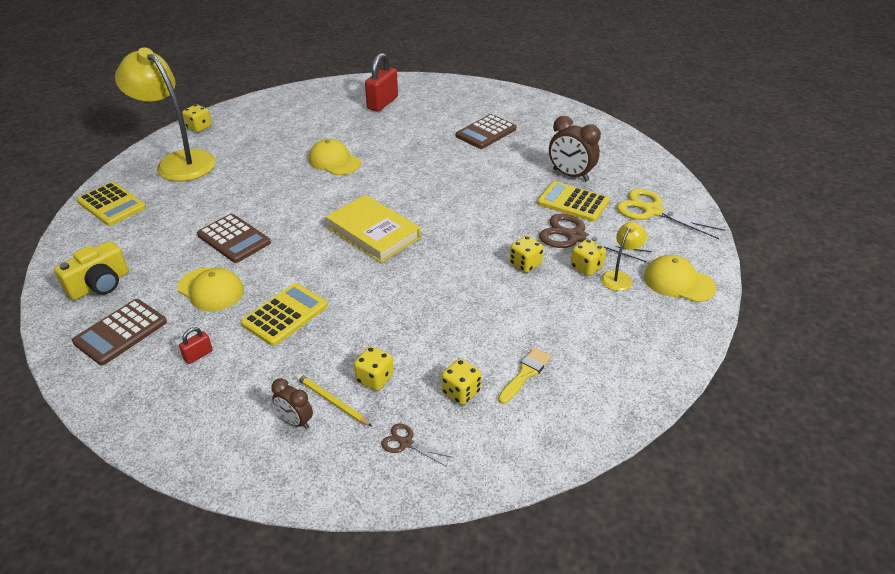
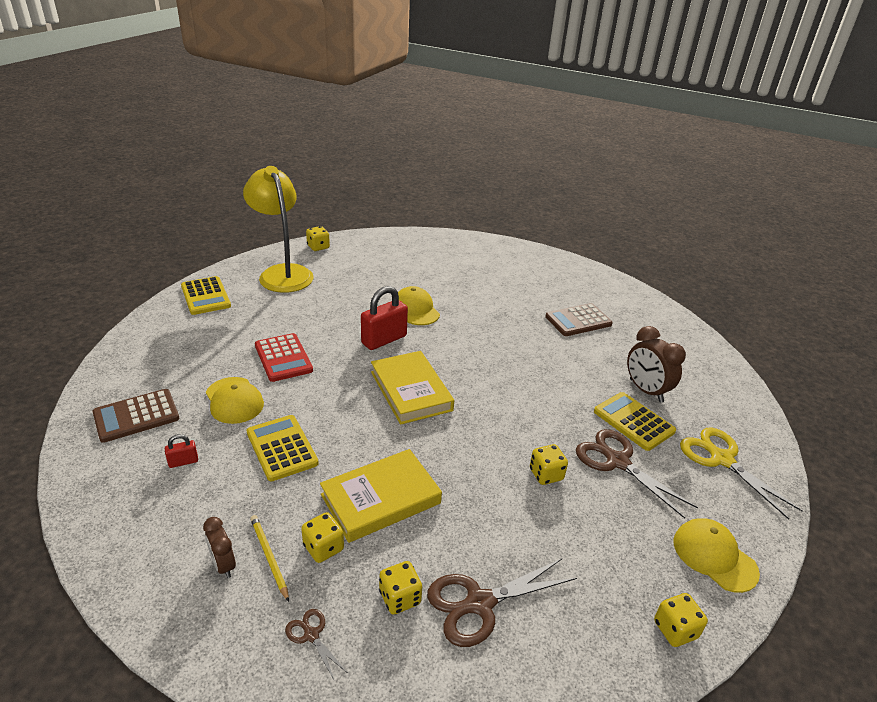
camera: 20 degrees right, 5 degrees down
(100, 285) = (149, 366): yellow camera -> none
(234, 239) = (283, 358): brown calculator -> red calculator
(285, 315) = (281, 448): yellow calculator -> yellow calculator turned 90 degrees counterclockwise
(382, 103) = (492, 265): red padlock -> red padlock (384, 340)
(400, 326) = (381, 499): none -> yellow book
(525, 373) = (480, 603): yellow brush -> brown scissors
(586, 267) = (612, 501): yellow dice -> yellow dice (675, 630)
(619, 277) = (645, 525): yellow lamp -> none

